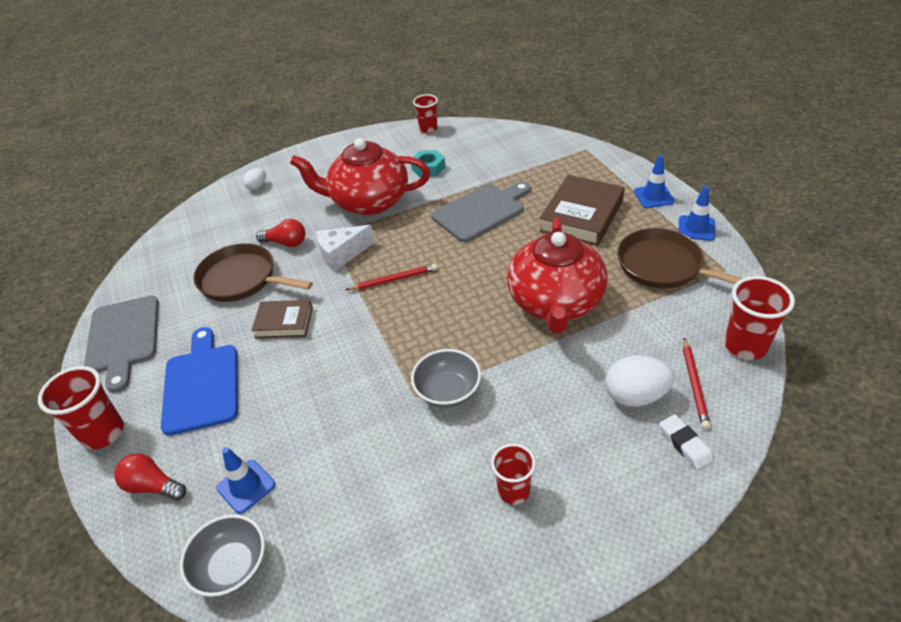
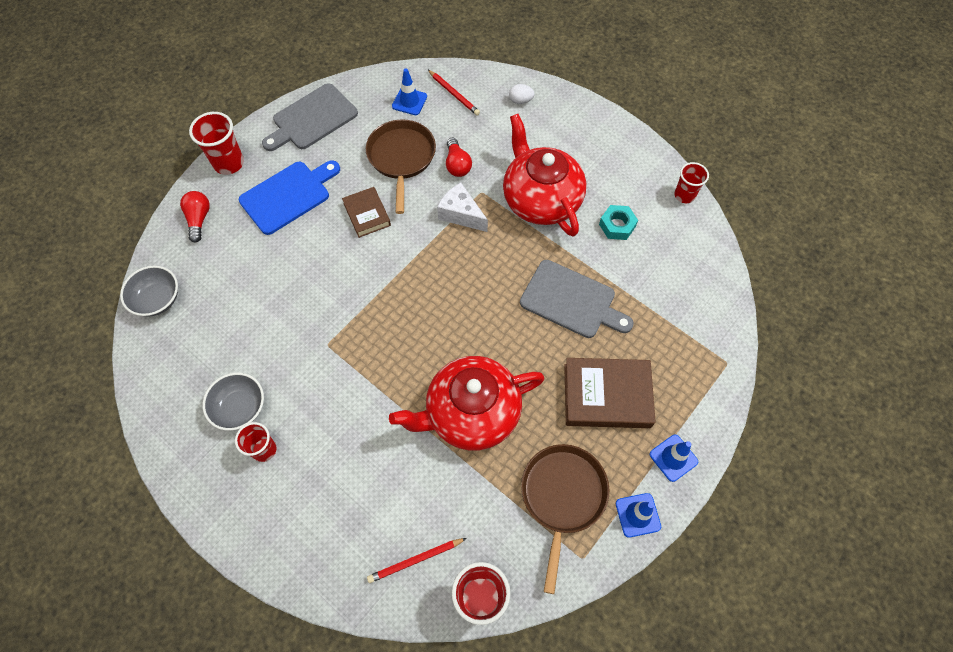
camera: 60 degrees right, 20 degrees up
(246, 486) = (215, 274): blue traffic cone -> blue traffic cone (409, 101)
(394, 280) = (447, 270): red pencil -> red pencil (453, 94)
(448, 391) = (340, 366): grey bowl -> grey bowl (240, 407)
(635, 396) = (385, 513): white egg -> none
(685, 444) = (348, 566): white eraser -> none

